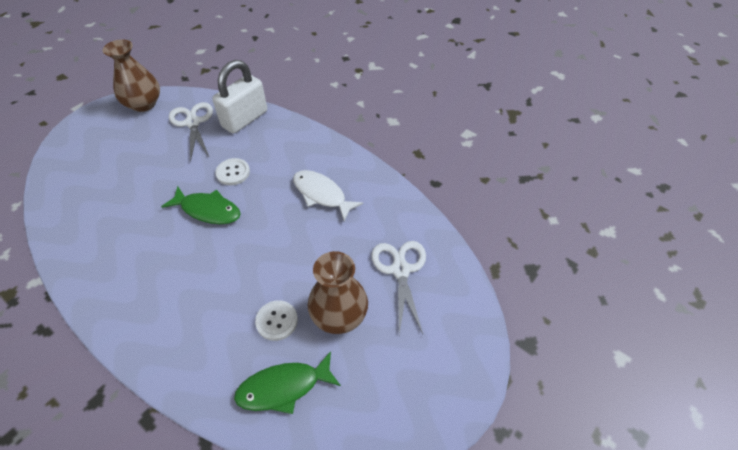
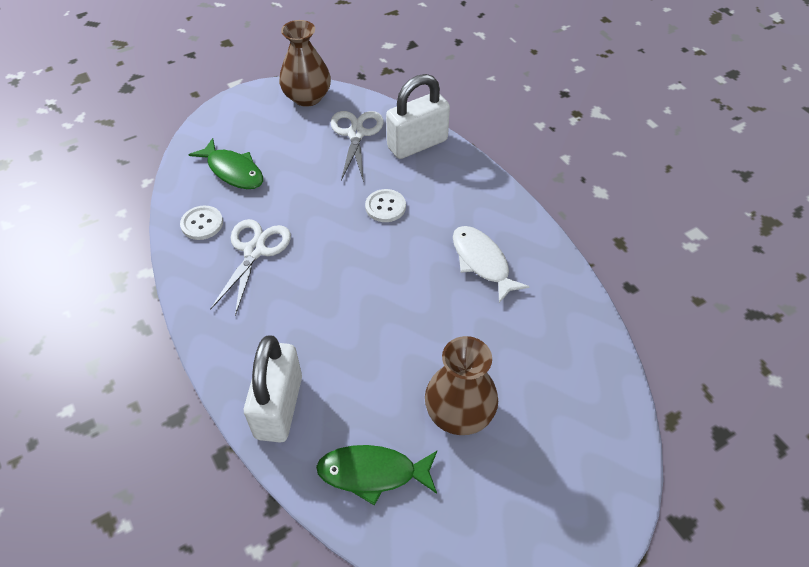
camera: 20 degrees right, 0 degrees up
(187, 359) = (279, 407): none -> white padlock
(208, 210) = (345, 244): green fish -> green fish (233, 171)
(277, 321) = (386, 396): white button -> white button (202, 224)
(400, 270) = (550, 382): white scissors -> white scissors (254, 251)

